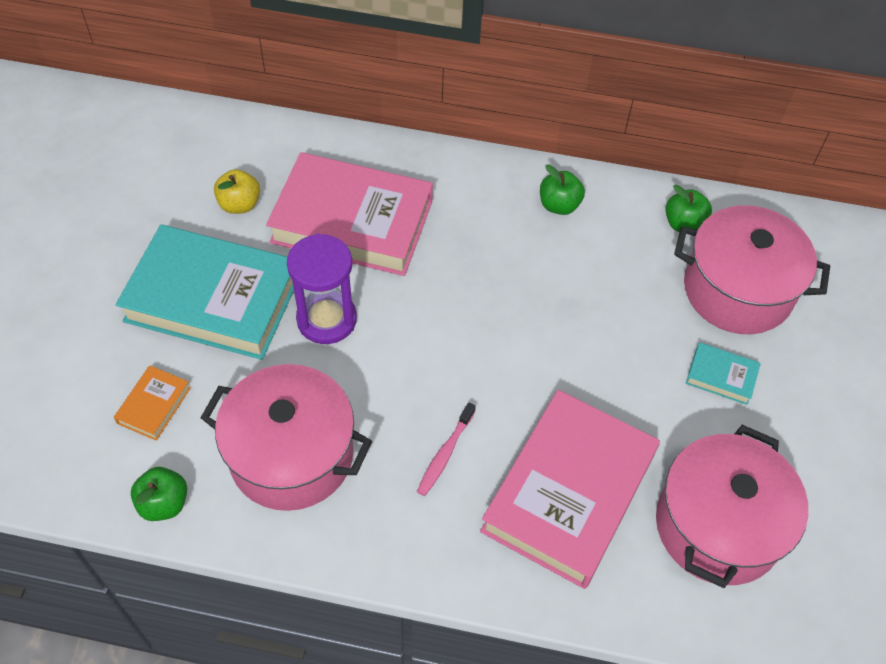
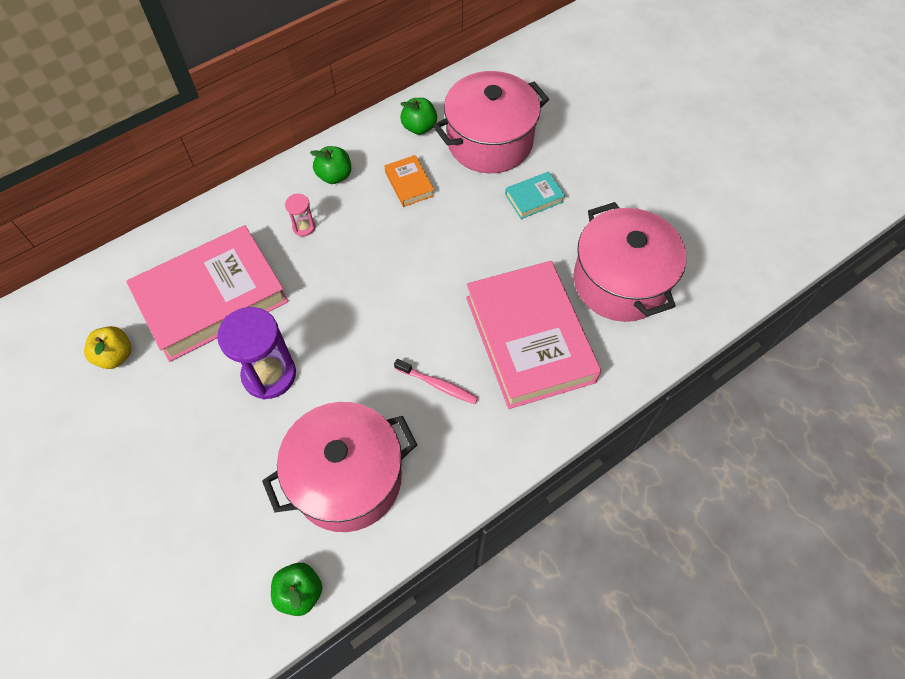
camera: 45 degrees left, 5 degrees up
(154, 405) = (215, 541): orange book -> orange book (409, 184)
(213, 299) = (173, 434): turquoise book -> none
(445, 454) = (438, 385): pink toothbrush -> pink toothbrush turned 45 degrees counterclockwise
(485, 226) = (304, 227): none -> pink hourglass

